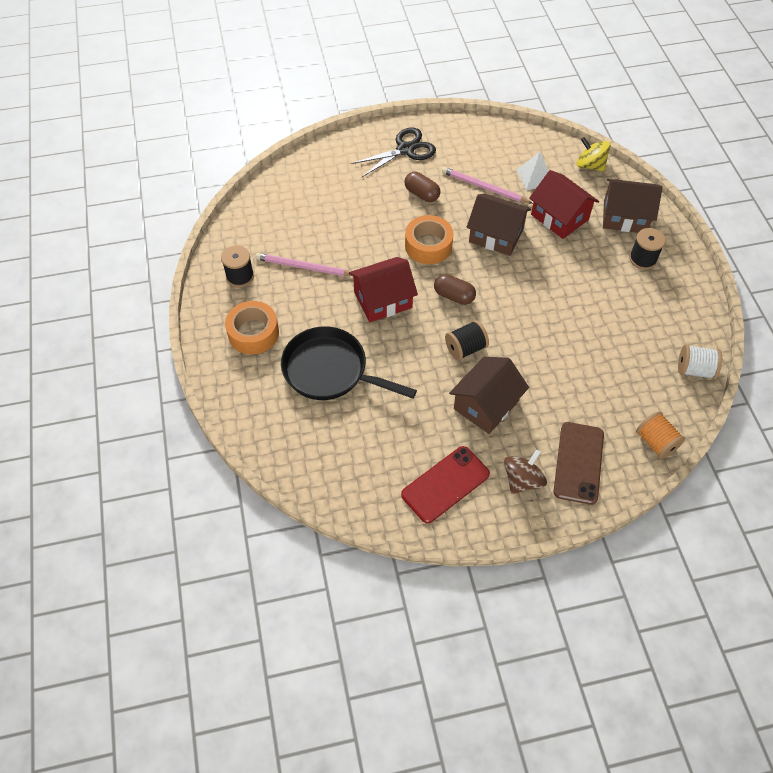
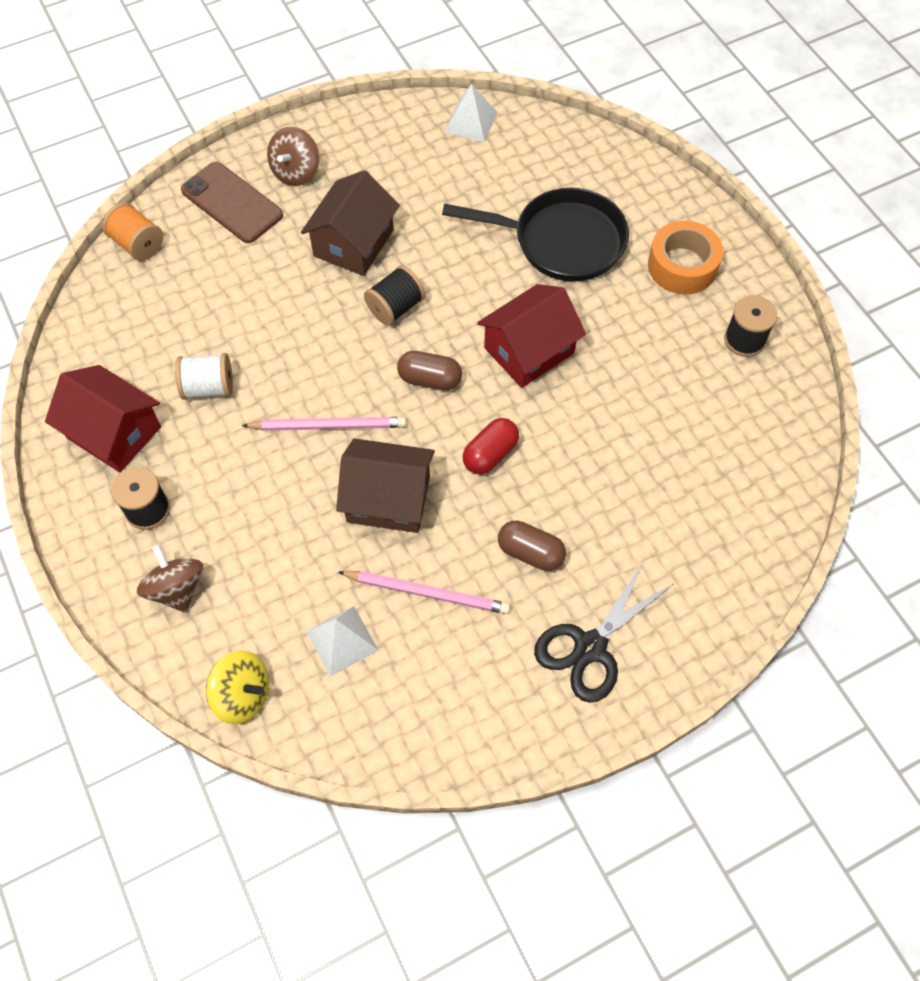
camera: 165 degrees right, 5 degrees up
(303, 267) = (662, 374): pink pencil -> pink pencil (328, 426)
(363, 496) = (471, 121): none -> white pyramid
(428, 246) = (490, 454): orange tape -> red capsule
(445, 484) = (383, 150): red phone -> none
(559, 217) = (289, 560): red house -> red house (114, 432)
(578, 463) = (232, 203): brown phone -> brown phone turned 45 degrees counterclockwise
(625, 217) = (176, 589): brown house -> brown spinning top
(695, 370) = (80, 346): white spool -> white spool (208, 387)

